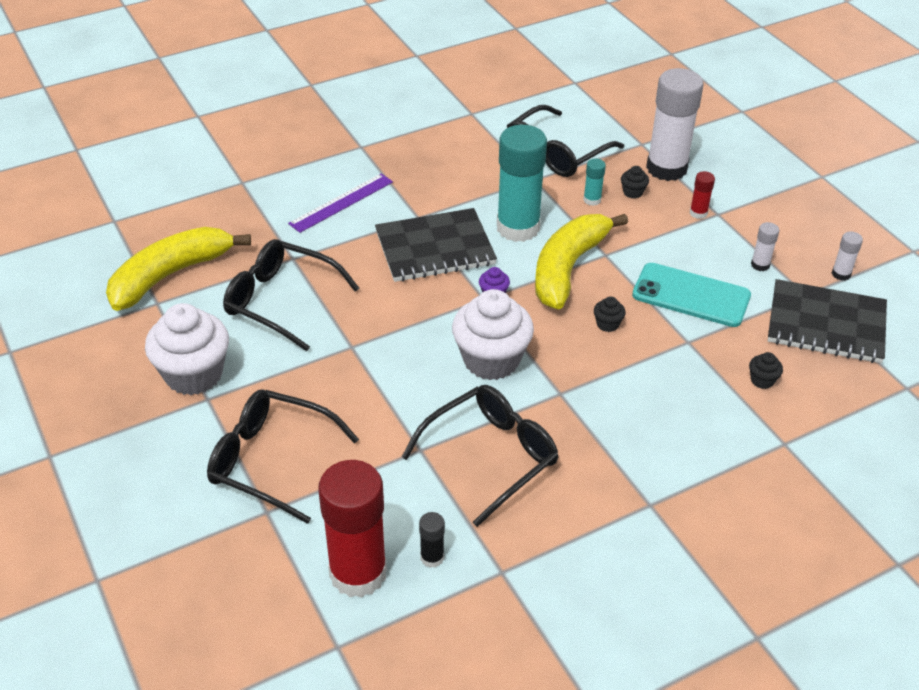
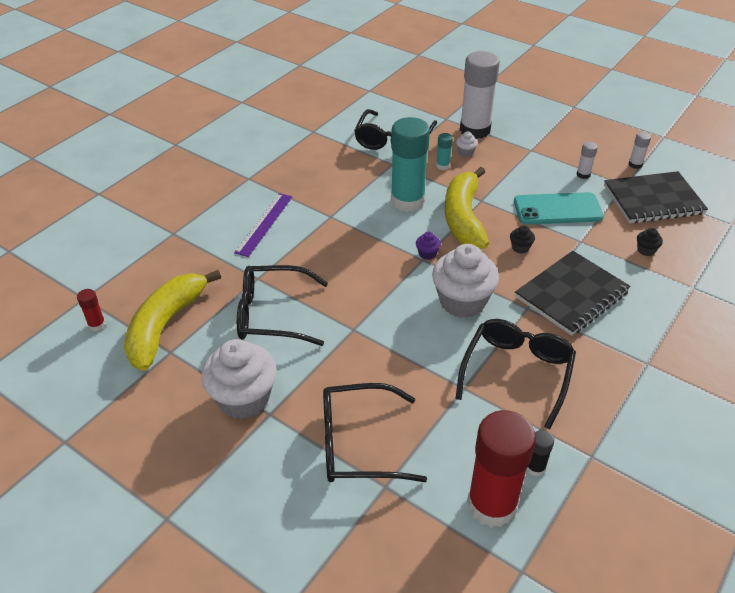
camera: 25 degrees left, 0 degrees up
(435, 248) = (360, 235): black notebook -> black notebook (571, 294)
(633, 192) = (466, 152): black cupcake -> white cupcake
(698, 213) = (518, 153): red glue stick -> red glue stick (97, 325)

